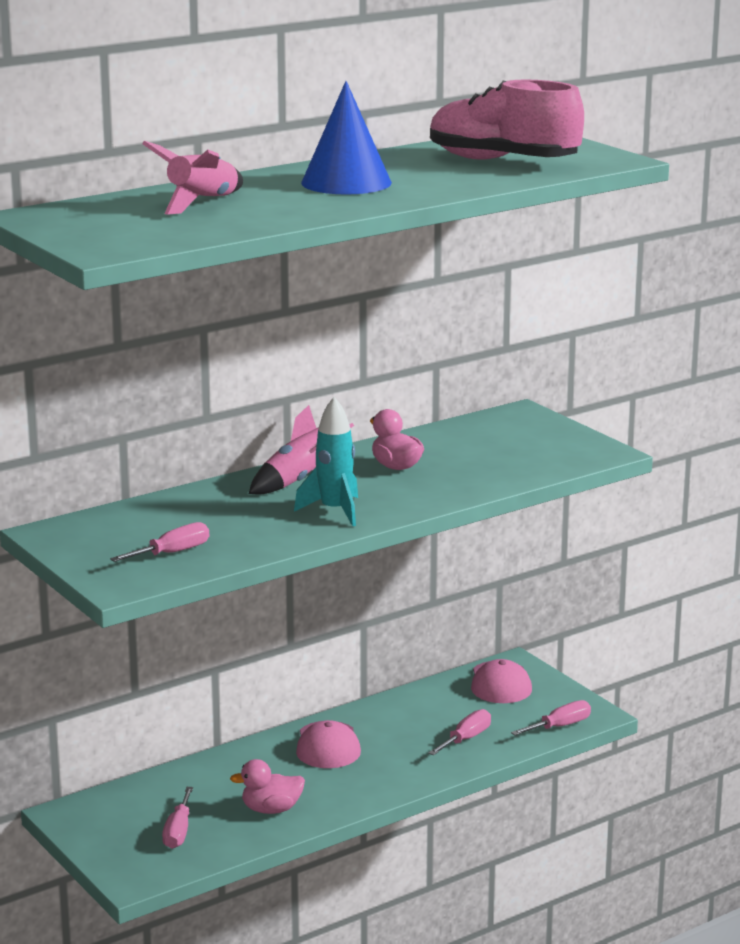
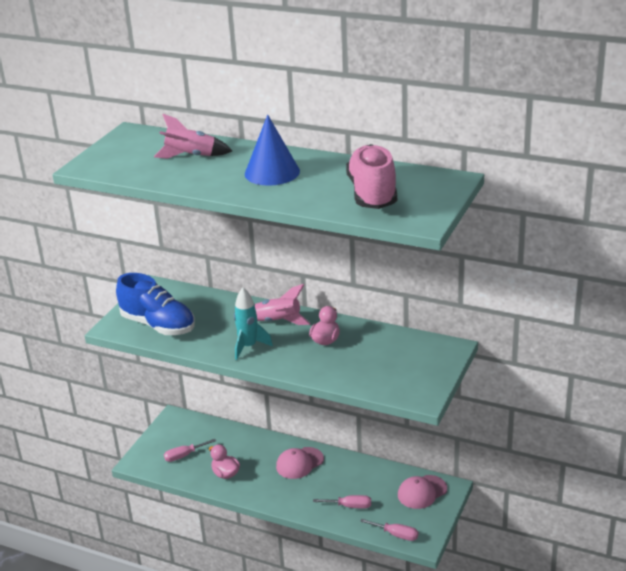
camera: 60 degrees right, 10 degrees up
(172, 553) = (158, 325): pink screwdriver -> blue shoe

